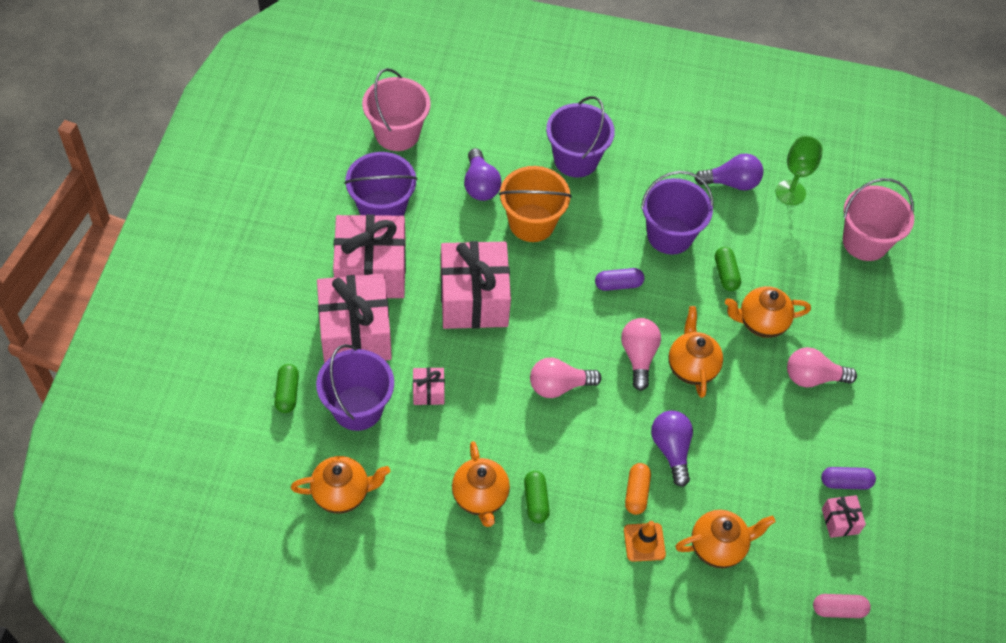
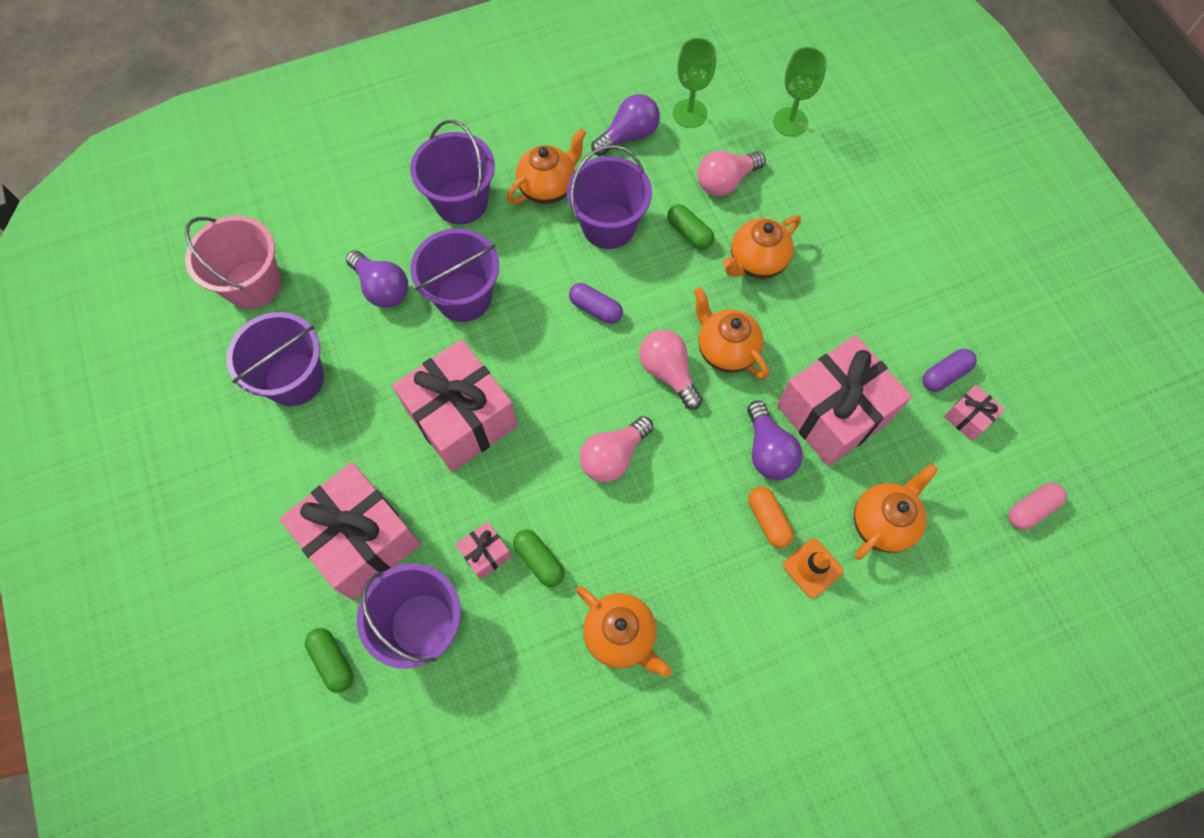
camera: 30 degrees left, 10 degrees up
(342, 493) = (473, 736): orange teapot -> orange teapot (548, 188)
(371, 271) = (330, 457): pink gift -> pink gift (833, 413)
(532, 223) = (464, 297): orange bucket -> purple bucket
(536, 501) = (678, 599): green capsule -> green capsule (539, 560)
(618, 284) = (595, 309): purple capsule -> purple capsule turned 75 degrees clockwise
(671, 450) = (768, 451): purple light bulb -> purple light bulb turned 150 degrees counterclockwise
(813, 377) = (841, 287): pink light bulb -> pink light bulb (725, 182)
(865, 242) = (790, 122): pink bucket -> green goblet

